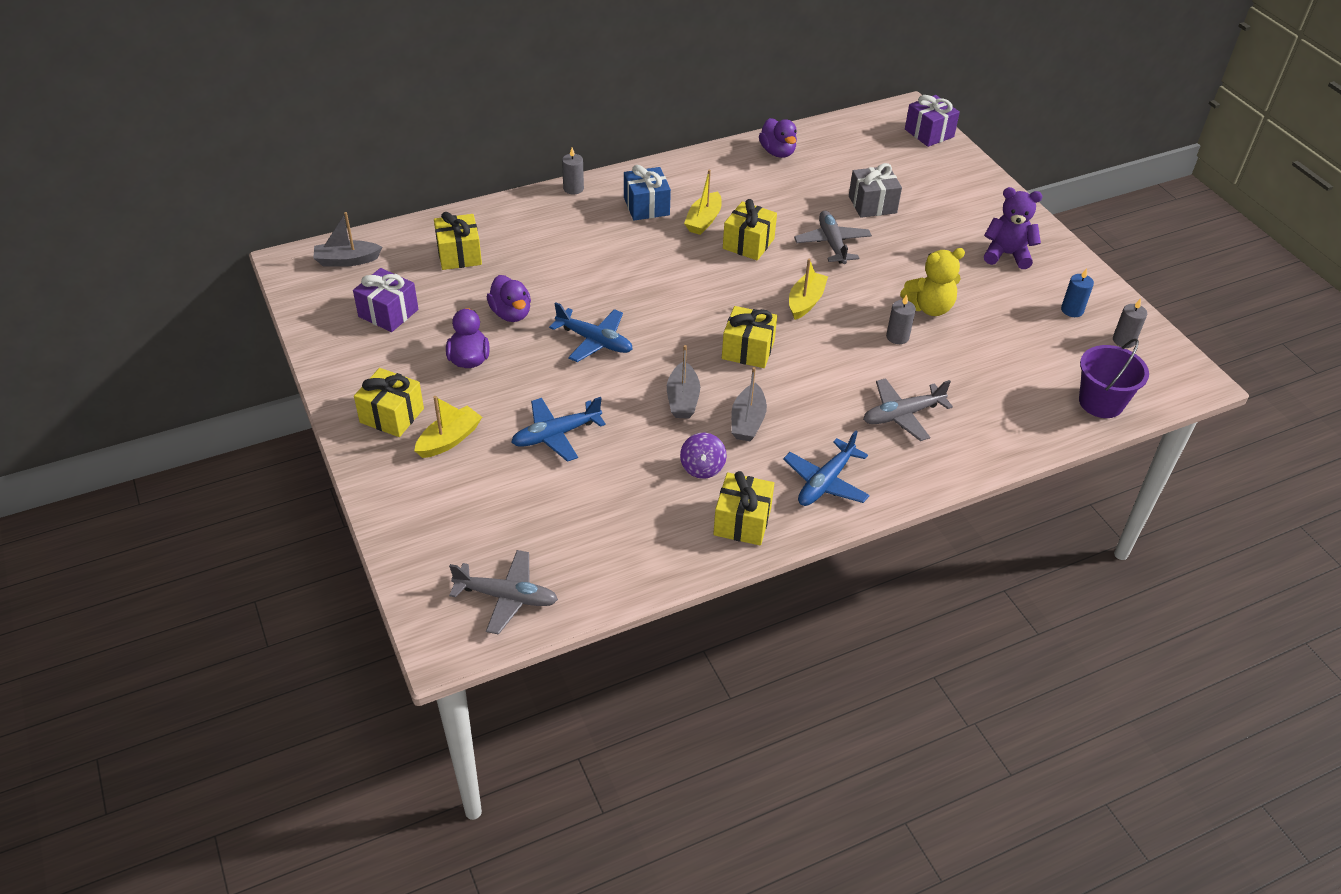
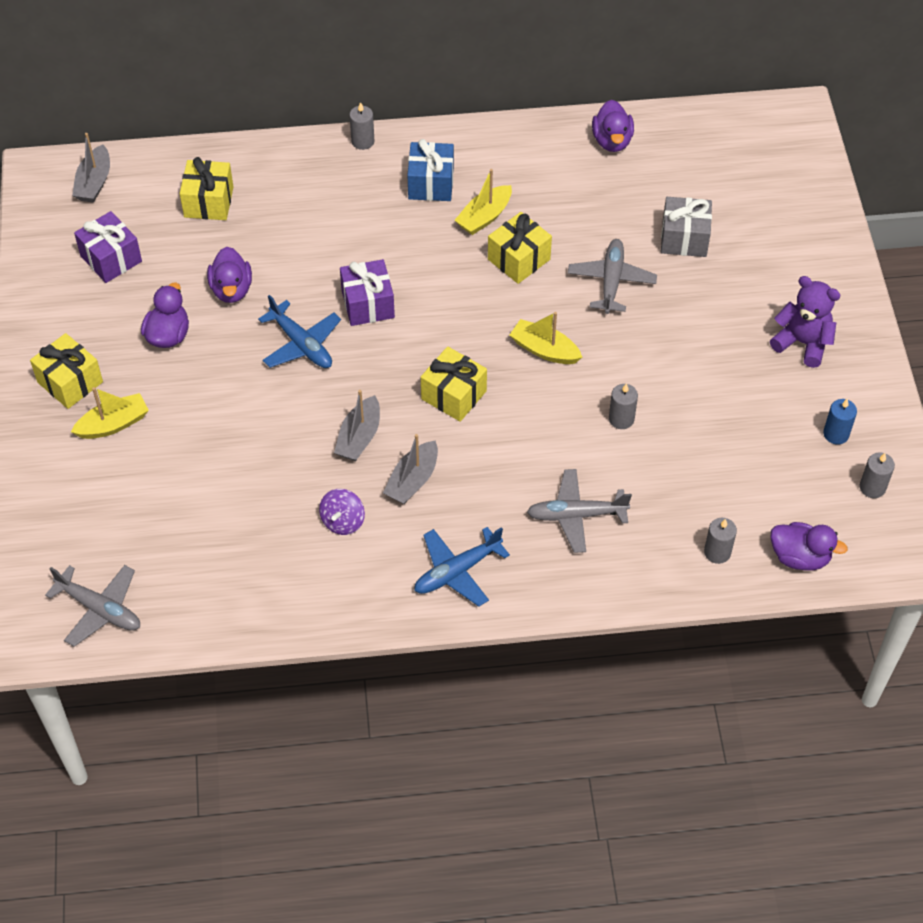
camera: 20 degrees right, 10 degrees up
(347, 260) = (94, 182): grey boat -> grey boat turned 90 degrees counterclockwise
(556, 435) = (216, 446): blue plane -> none
(742, 522) = (353, 592): yellow gift -> none
(805, 302) = (544, 350): yellow boat -> yellow boat turned 105 degrees counterclockwise
(929, 133) = (804, 152): purple gift -> purple gift (368, 304)
(929, 307) = (676, 391): yellow teddy bear -> none
(1034, 415) = (717, 552): none -> grey candle
(1101, 402) = (799, 557): purple bucket -> purple duck

